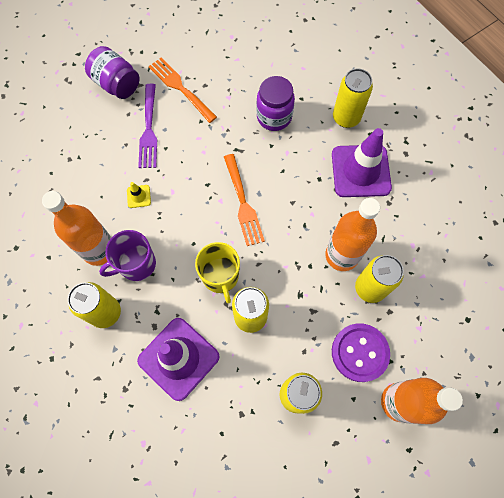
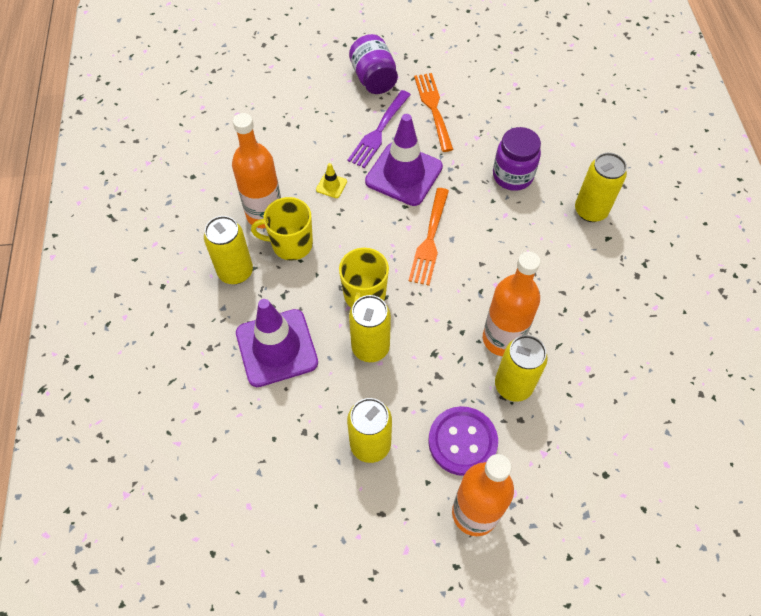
camera: 30 degrees right, 10 degrees down
(136, 264) = (291, 244): purple mug -> yellow mug
(360, 171) = (574, 269): purple traffic cone -> purple traffic cone (404, 174)

